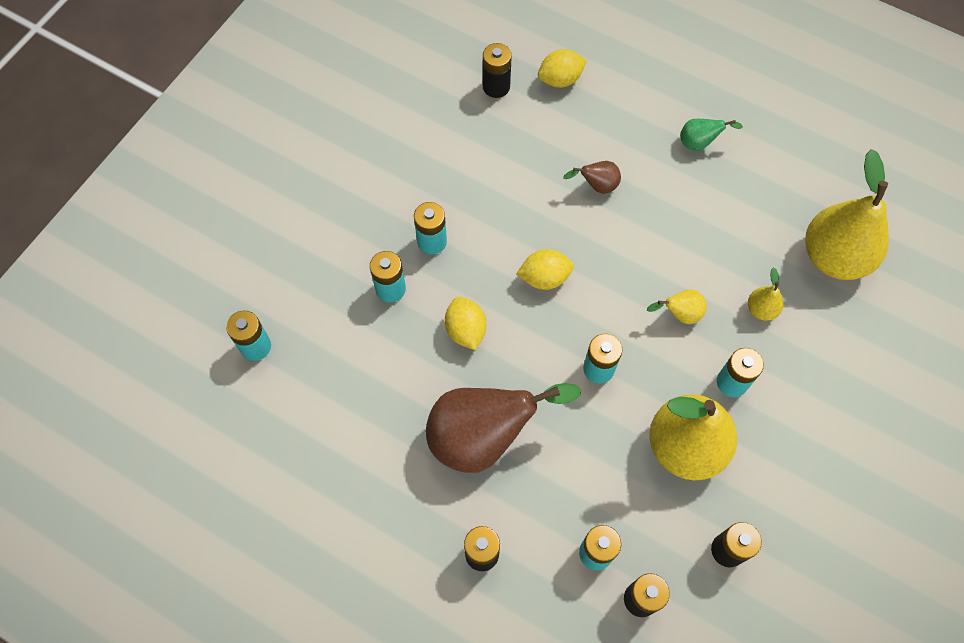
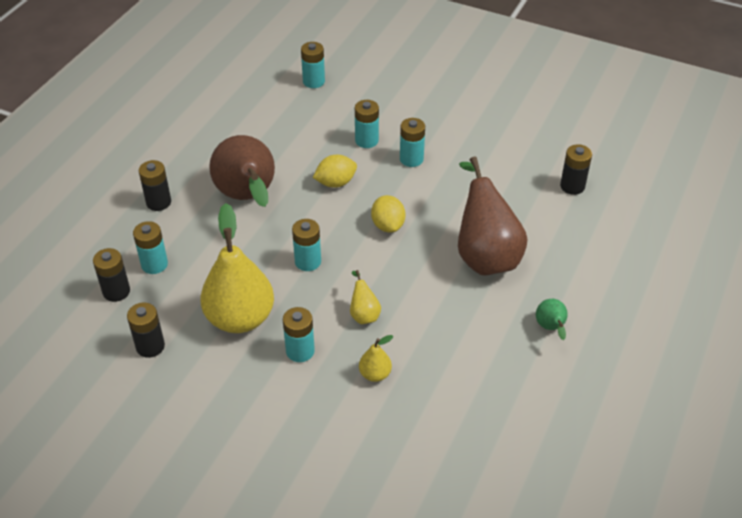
camera: 85 degrees right, 20 degrees down
(560, 79) = (593, 227): yellow lemon -> none
(596, 186) = (485, 255): brown pear -> brown pear, size x2.29
(834, 257) = (441, 436): yellow pear -> none

